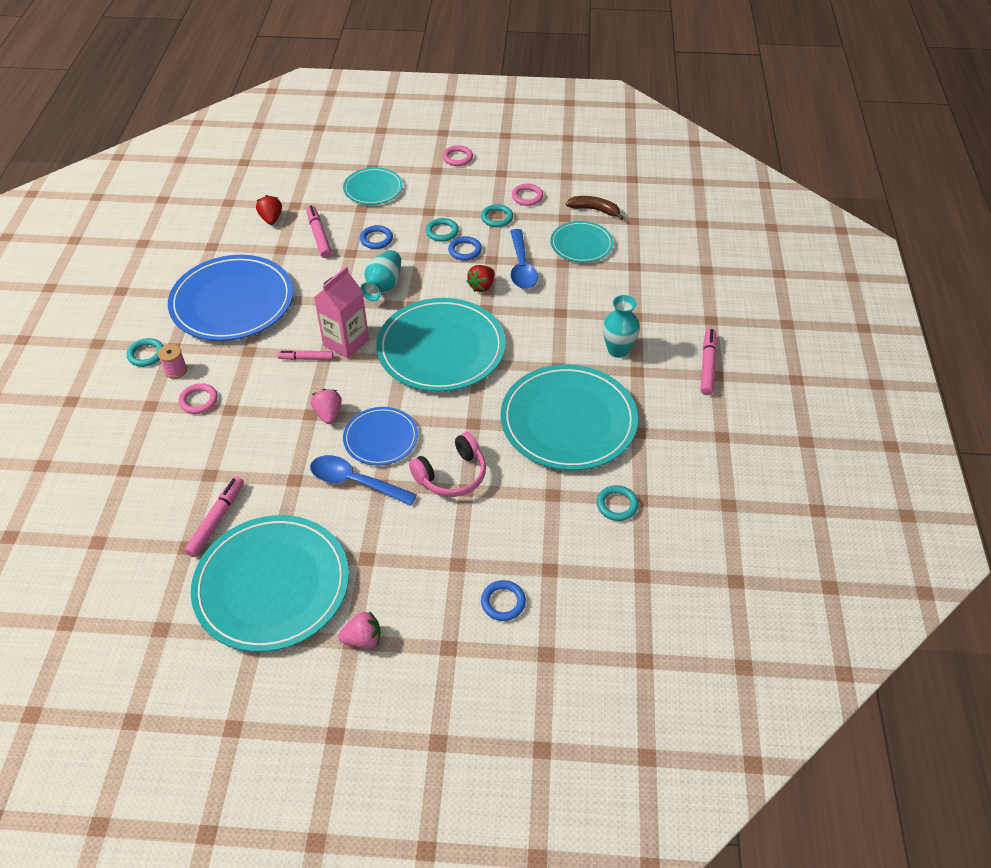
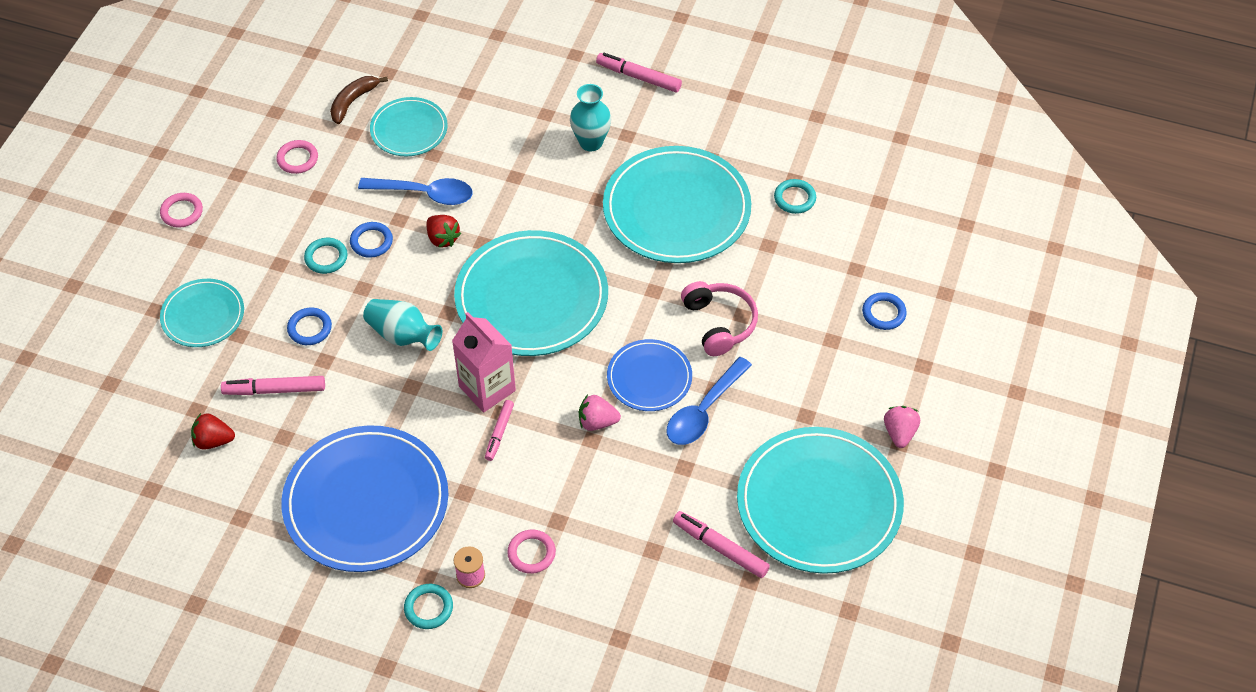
camera: 75 degrees left, 5 degrees up
(497, 218) = (324, 197): turquoise ring -> none

